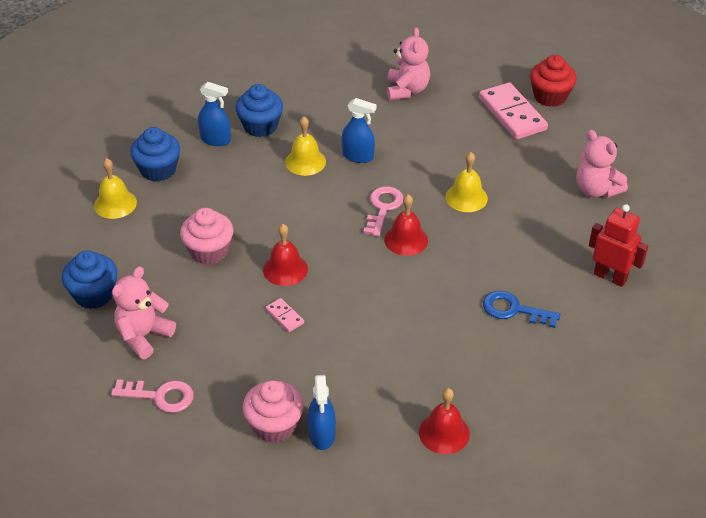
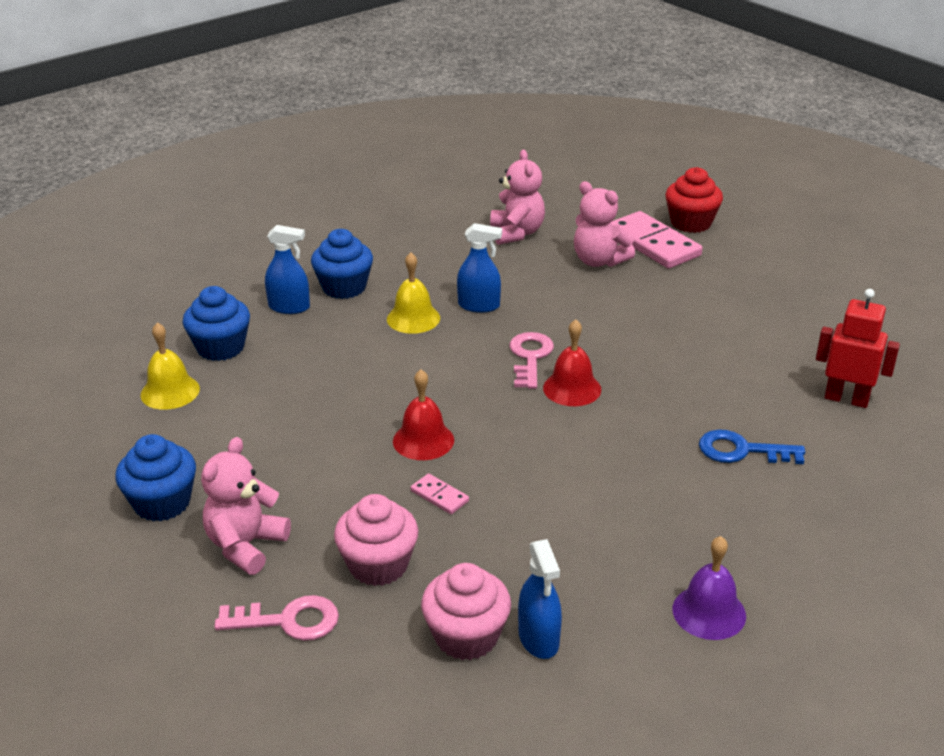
camera: 10 degrees left, 10 degrees down
(209, 251) = (313, 432): pink cupcake -> pink cupcake (378, 565)
(444, 433) = (709, 612): red bell -> purple bell
(466, 197) = (631, 334): yellow bell -> none
(596, 190) = (787, 309): pink teddy bear -> pink teddy bear (599, 261)

